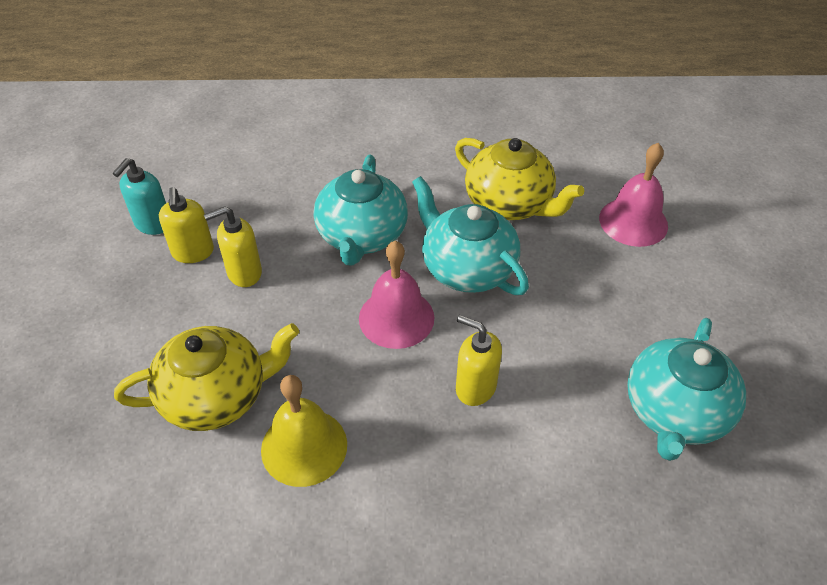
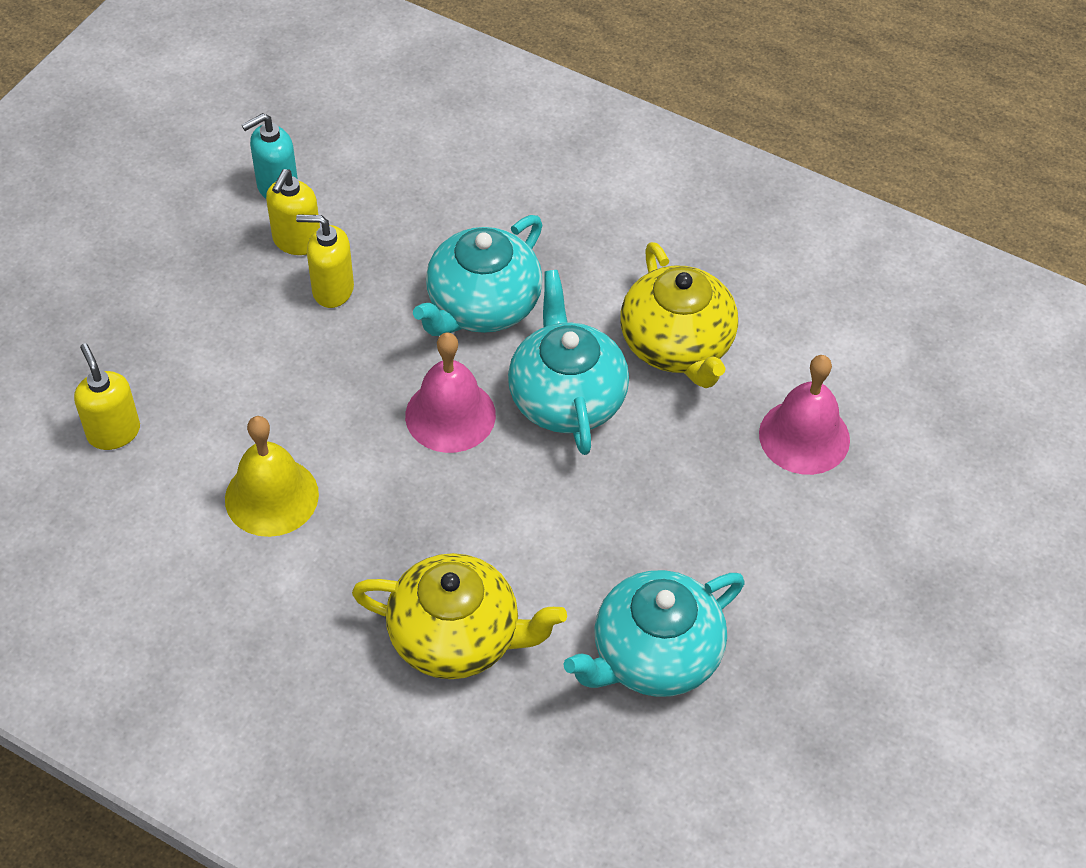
camera: 30 degrees right, 5 degrees up
(217, 396) = (225, 407): yellow teapot -> yellow teapot (457, 637)
(475, 387) = (473, 526): yellow soap dispenser -> yellow soap dispenser (113, 432)

